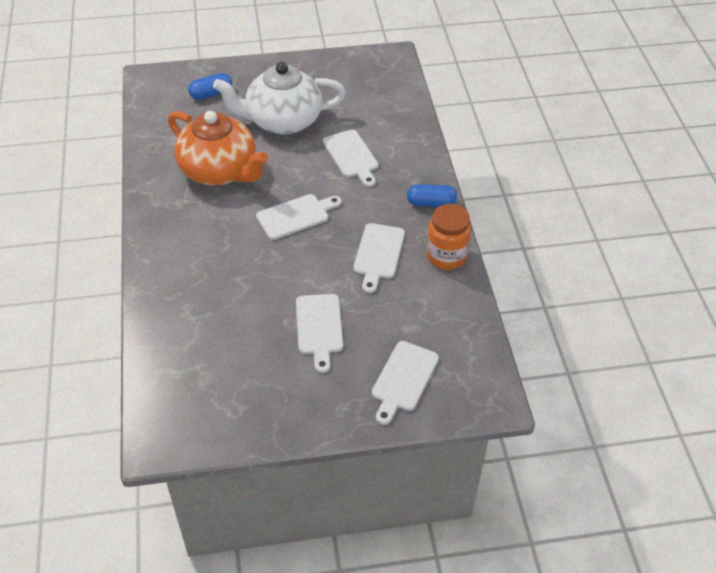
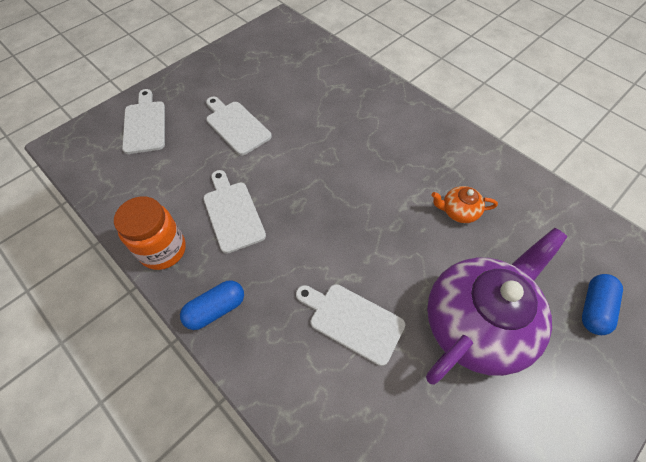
camera: 145 degrees right, 10 degrees up
(219, 171) = (458, 211): orange teapot -> orange teapot, size x0.42
(282, 121) = (476, 323): white teapot -> purple teapot
(296, 216) = (341, 207): white cutting board -> none

